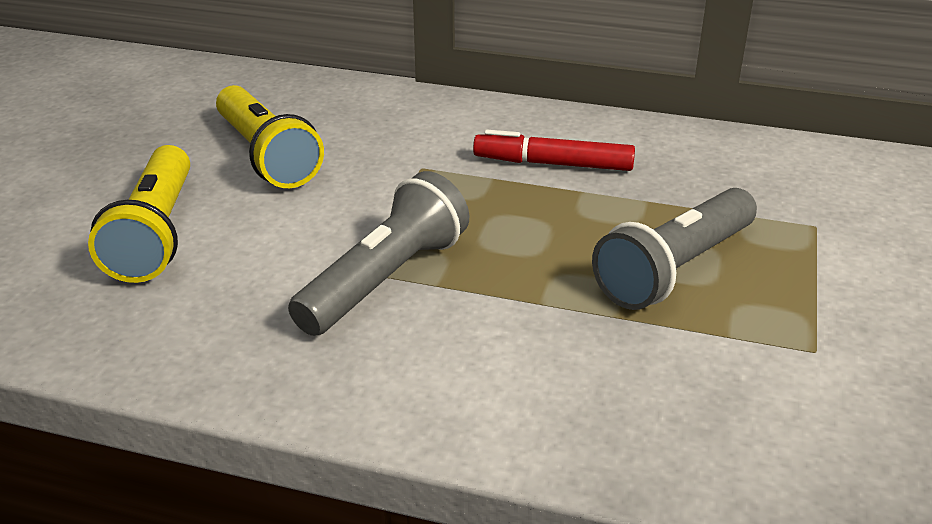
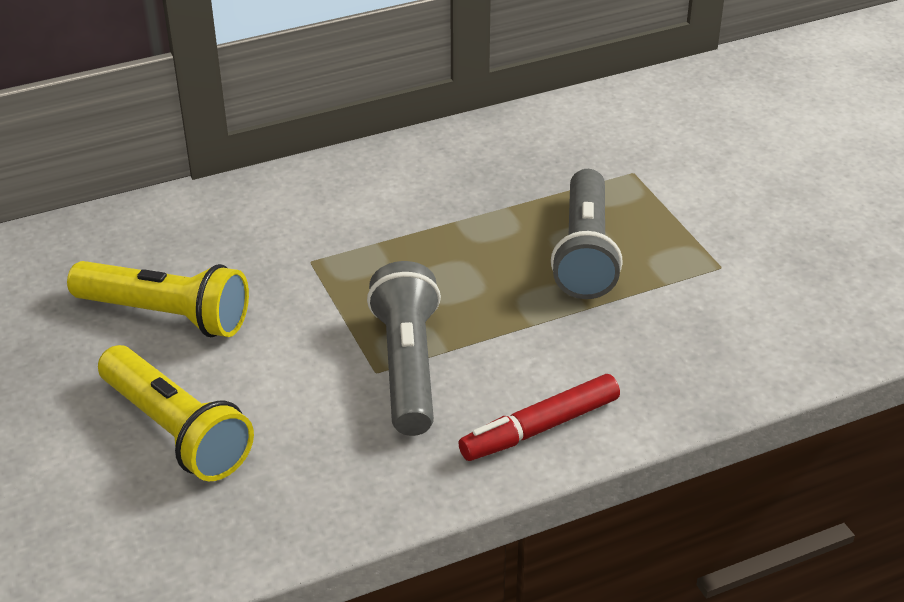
camera: 40 degrees left, 5 degrees up
(553, 164) = (407, 207): red marker -> red marker (540, 428)

